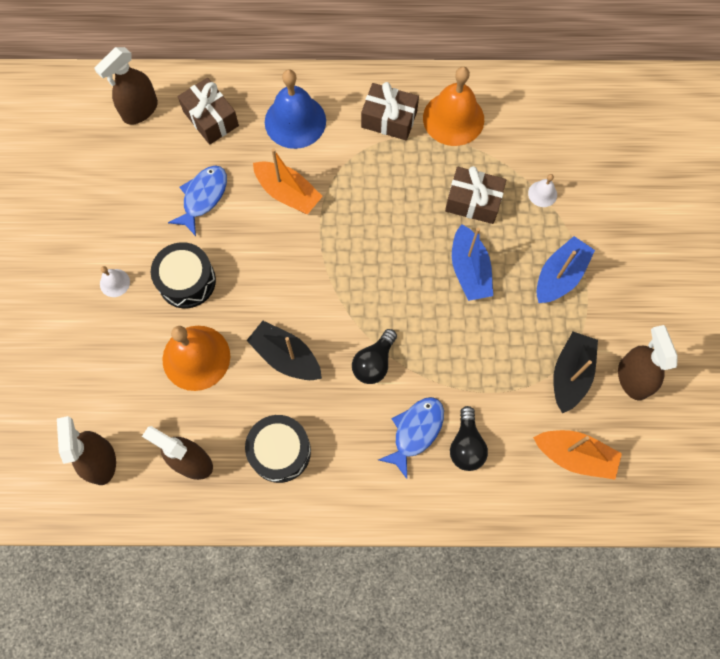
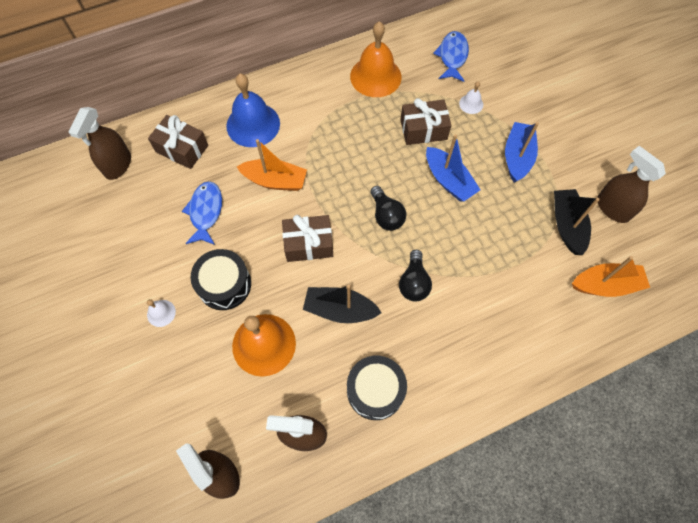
camera: 25 degrees left, 5 degrees down
(389, 119) = (327, 95): brown gift -> brown gift (308, 244)
(415, 432) = (476, 322): blue fish -> blue fish (452, 56)
(466, 445) = (521, 315): black light bulb -> black light bulb (386, 215)

